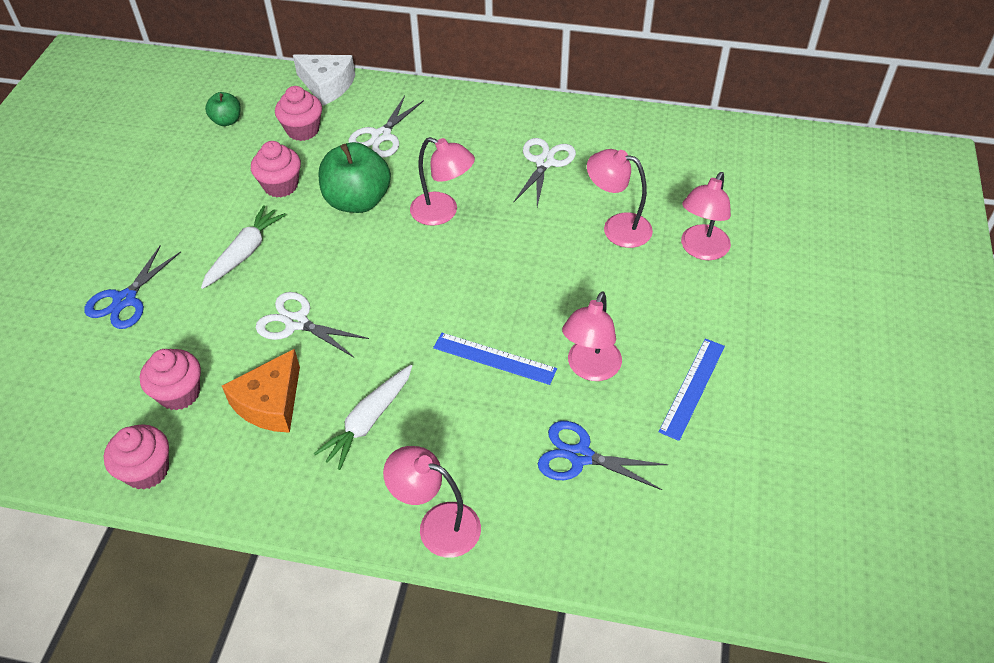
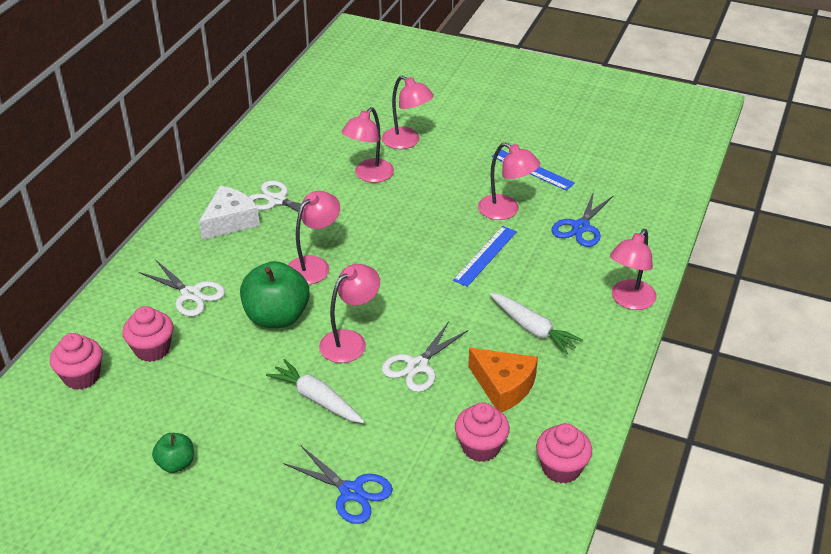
camera: 80 degrees left, 10 degrees down
(227, 121) = (103, 410): green apple -> green apple (176, 463)
(281, 185) = (231, 369): pink cupcake -> pink cupcake (81, 376)
(327, 85) = (87, 327): white cheese -> white cheese (230, 221)
(329, 262) = (350, 341): none -> pink lamp

